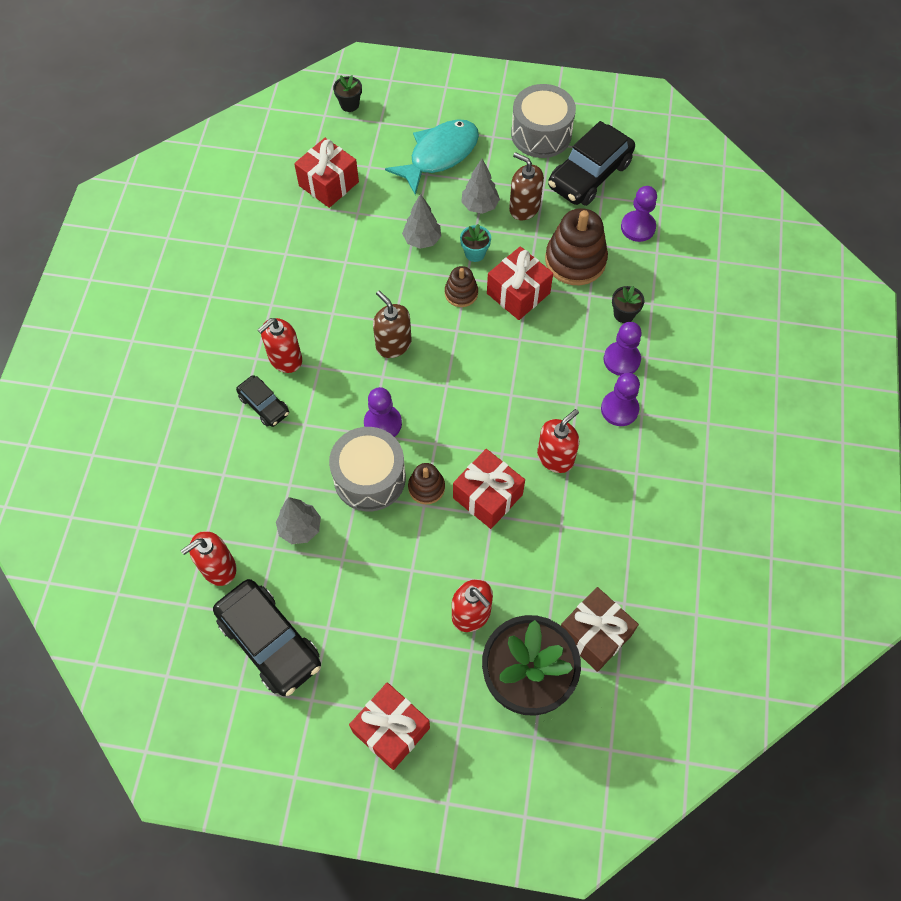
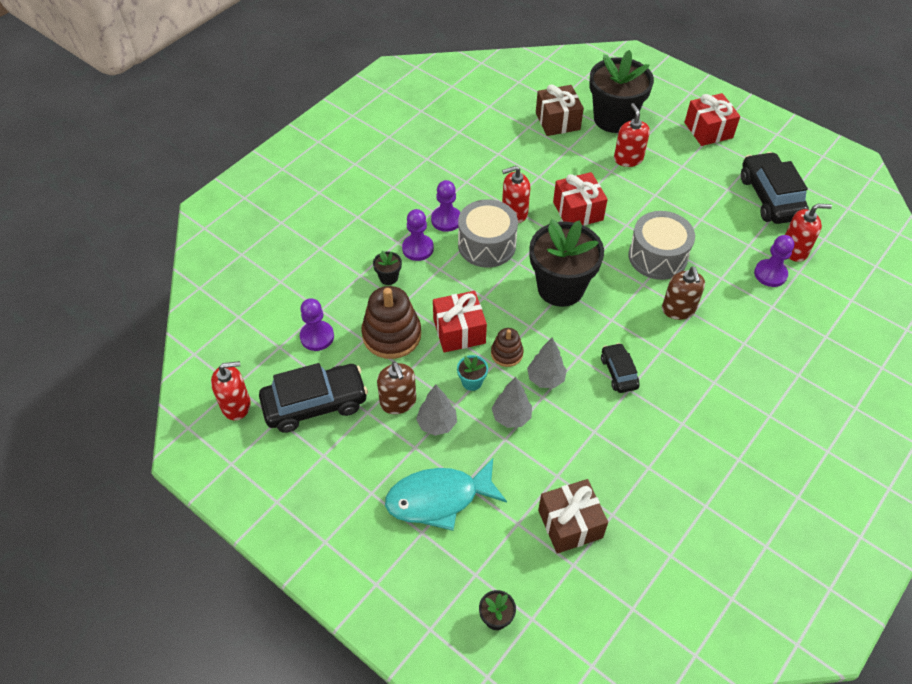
camera: 150 degrees left, 10 degrees down
(264, 405) = (721, 341): black car -> black car (619, 372)
(285, 359) = (688, 369): red soap dispenser -> red soap dispenser (236, 405)
(300, 528) = (724, 248): grey tree -> grey tree (545, 379)
(329, 184) = (570, 524): red gift -> brown gift
(383, 423) = (629, 286): purple pawn -> purple pawn (770, 274)
(393, 344) = (589, 339): brown soap dispenser -> brown soap dispenser (678, 309)
(426, 487) = (618, 233): brown stacking toy -> none
(451, 387) = (560, 288): none -> black flower pot
(541, 134) = (323, 470): grey drum -> grey drum (487, 245)

